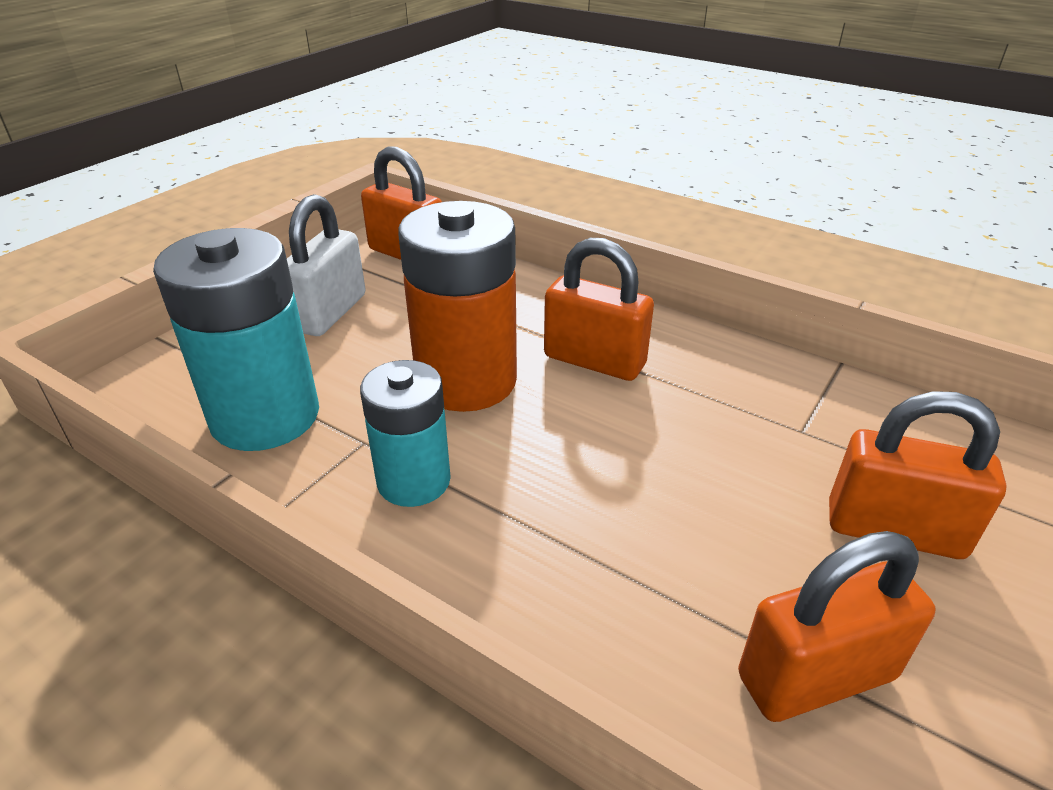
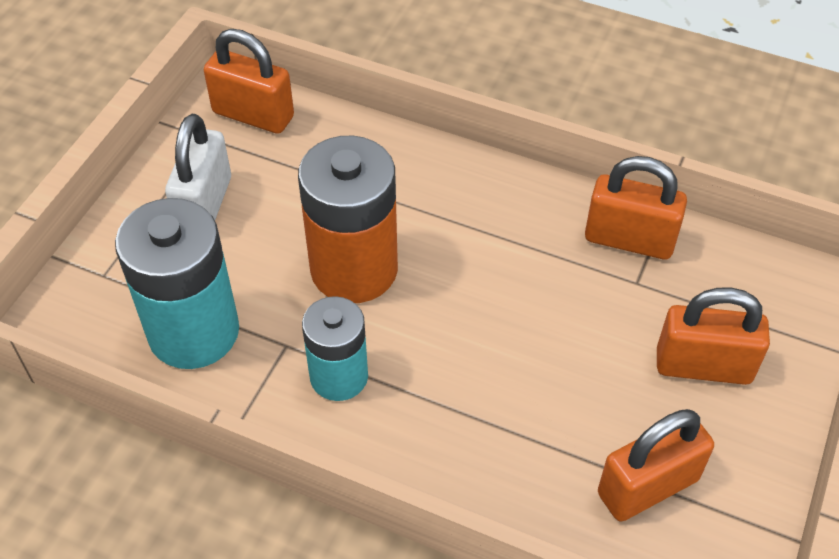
camera: 10 degrees left, 15 degrees up
(594, 361) = (460, 230): orange padlock -> orange padlock (629, 239)

